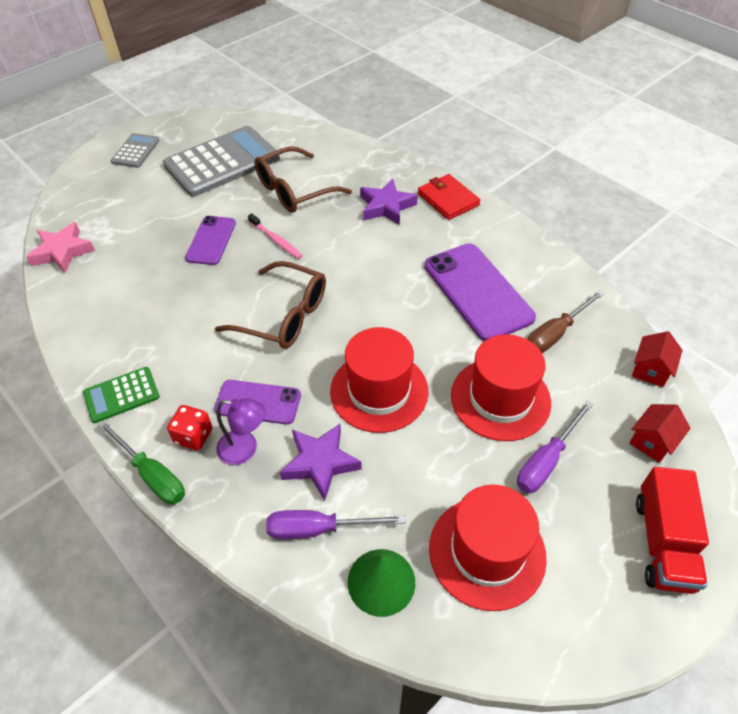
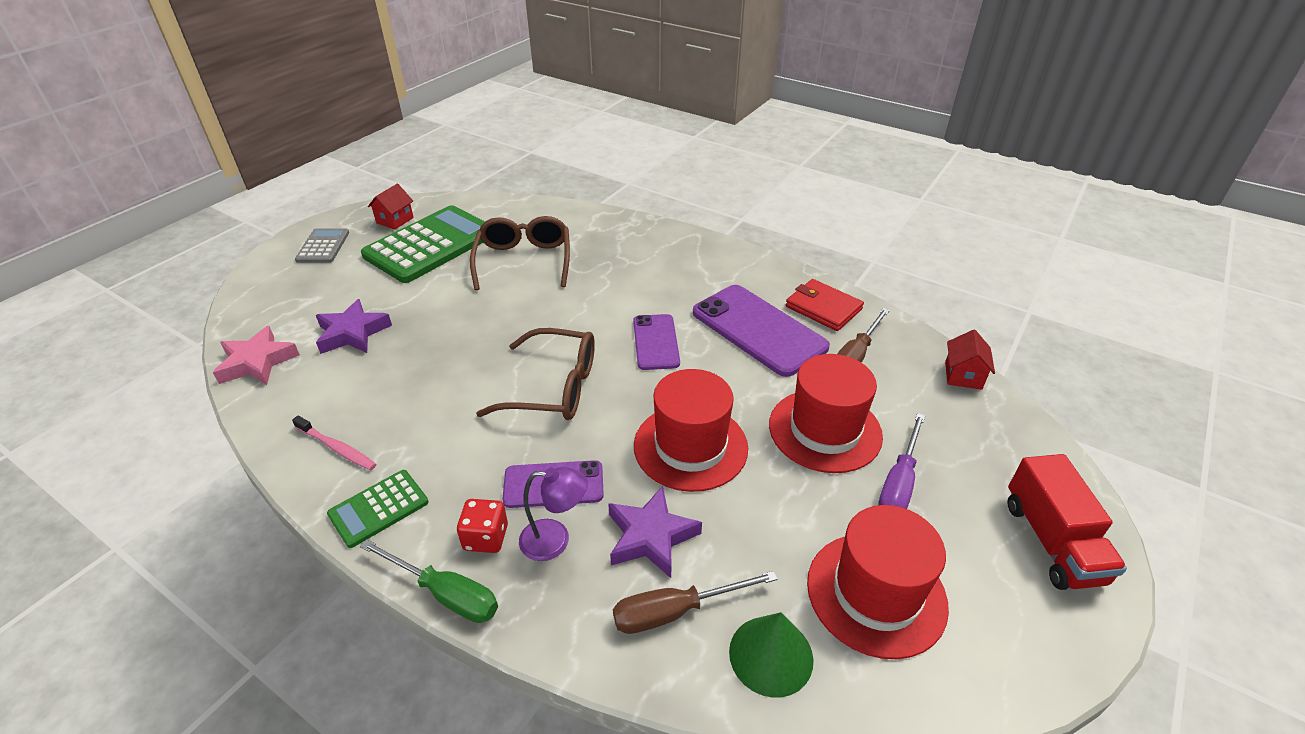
camera: 15 degrees left, 10 degrees down
(211, 240) = (442, 324): purple phone -> purple phone (656, 342)
(222, 162) = (430, 245): grey calculator -> green calculator
(276, 240) = (518, 313): pink toothbrush -> pink toothbrush (336, 448)
(295, 190) = (524, 261): brown glasses -> brown glasses turned 135 degrees clockwise
(319, 529) = (675, 611): purple screwdriver -> brown screwdriver
(386, 206) = (631, 263): purple star -> purple star (352, 333)
(448, 199) = (693, 248): red wallet -> red wallet (823, 308)
(652, 442) = (996, 443): red house -> red house (395, 220)

